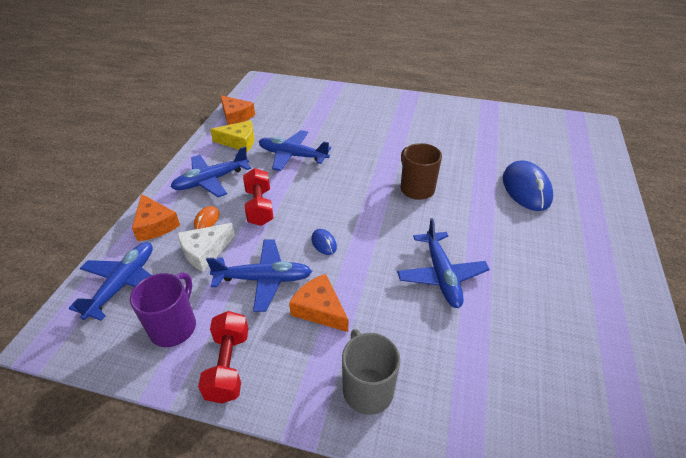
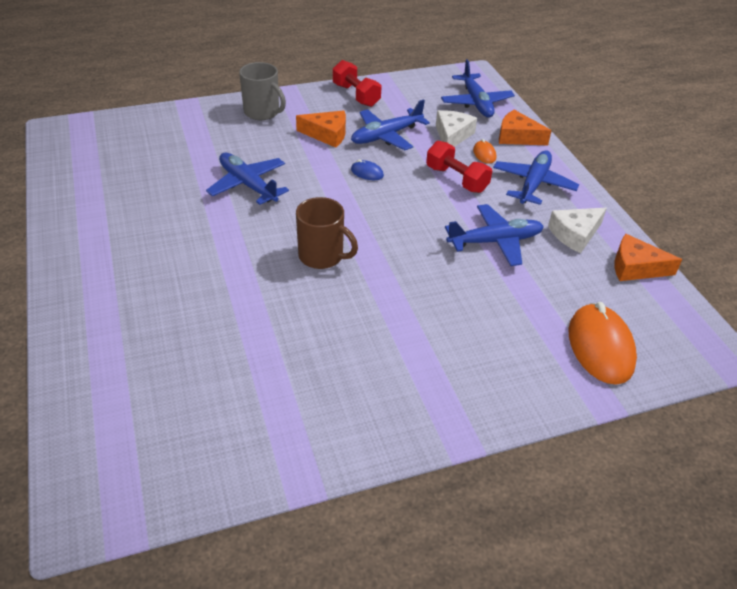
camera: 145 degrees right, 0 degrees up
(174, 326) = (411, 98): purple mug -> none
(239, 142) = (575, 234): yellow cheese -> white cheese
(308, 98) = (600, 347): none -> orange mouse
(526, 189) = (190, 308): blue mouse -> none

